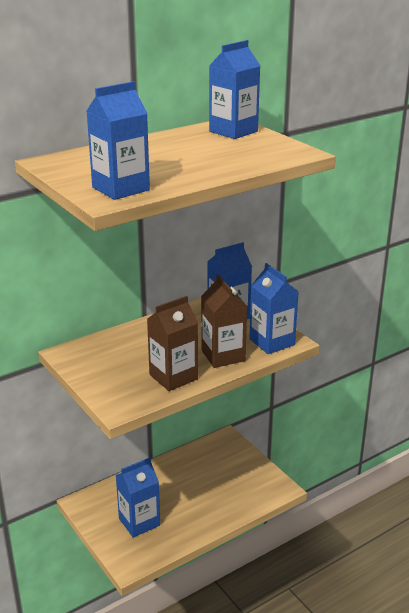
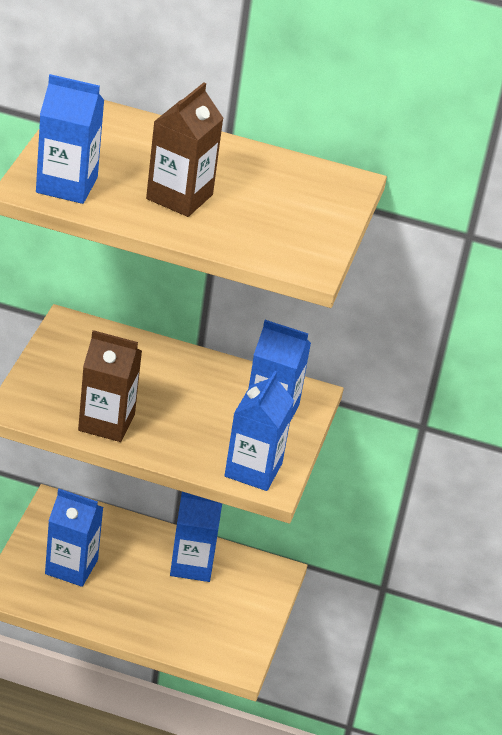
camera: 45 degrees right, 10 degrees up
(223, 356) = (184, 442): brown carton -> brown carton (179, 197)
(233, 131) = (322, 194): blue carton -> blue carton (192, 565)

